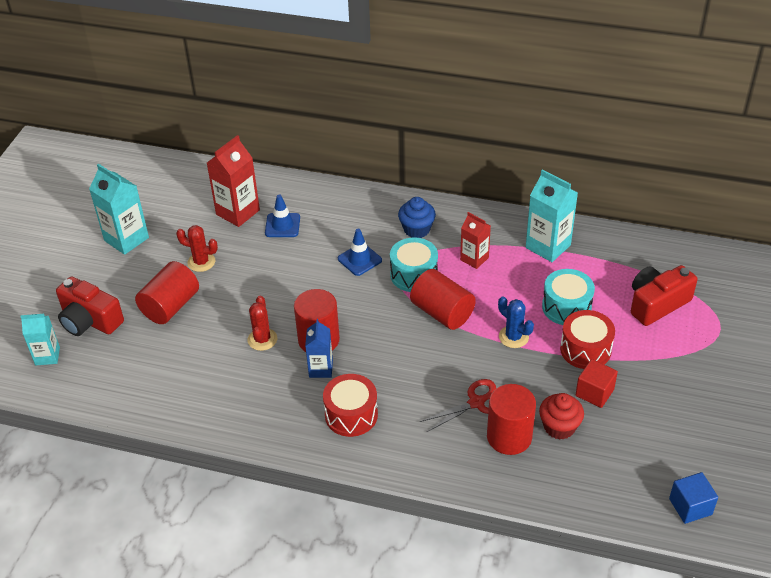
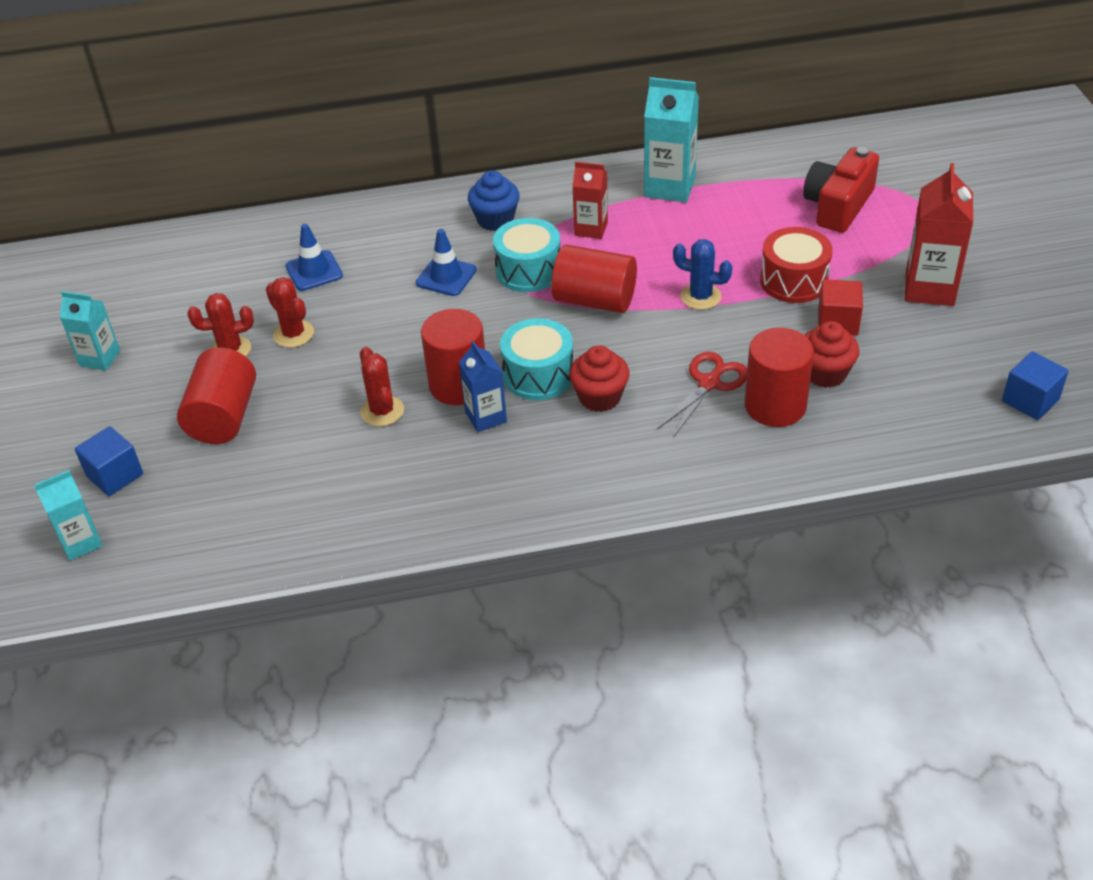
camera: 25 degrees left, 0 degrees up
(89, 320) = (115, 475): red camera -> blue cube
(126, 239) = (100, 358): turquoise carton -> turquoise carton, size x0.62
(238, 212) = (240, 275): red carton -> red carton (929, 288)
(243, 265) = (293, 334): none -> red cactus
(351, 415) = (563, 454): red drum -> none
(399, 384) = (599, 397): none -> red cupcake
(566, 307) = (739, 244): turquoise drum -> turquoise drum (538, 375)

